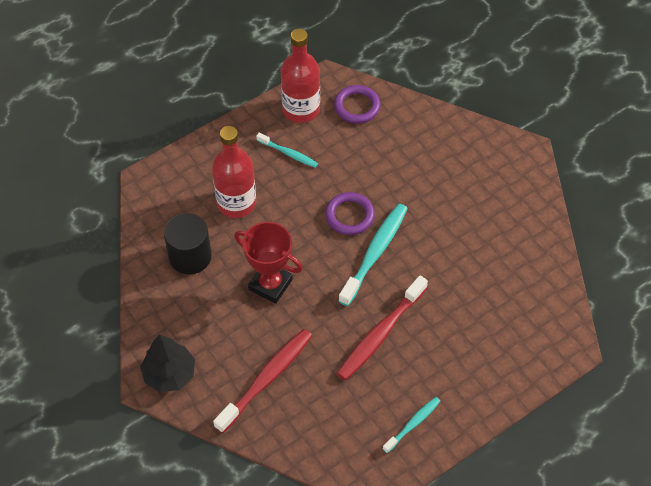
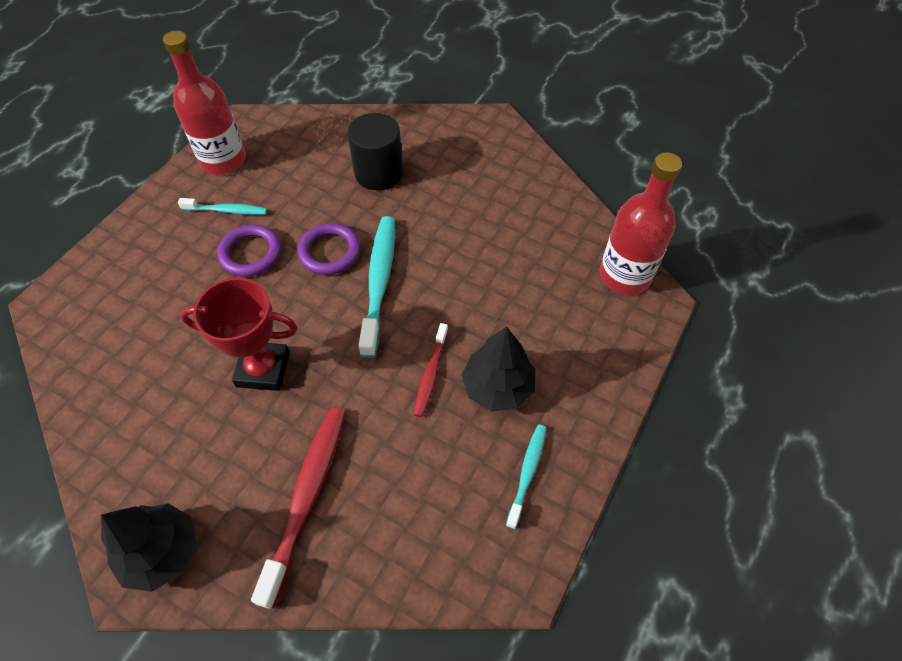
camera: 25 degrees left, 0 degrees up
(190, 256) = (140, 375): black cylinder -> black cylinder (379, 173)
(236, 203) = (181, 287): red bottle -> red bottle (624, 276)
(357, 106) = (288, 137): purple ring -> purple ring (251, 253)
(380, 333) = (430, 374): red toothbrush -> red toothbrush, size x0.56
(422, 361) = (498, 387): none -> black tree

